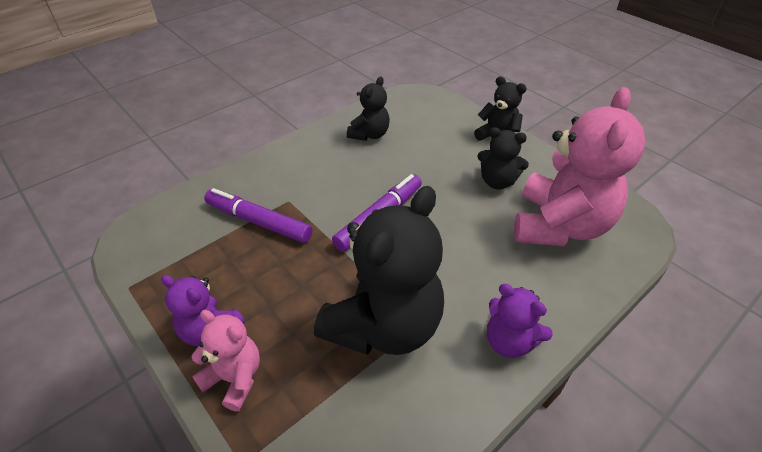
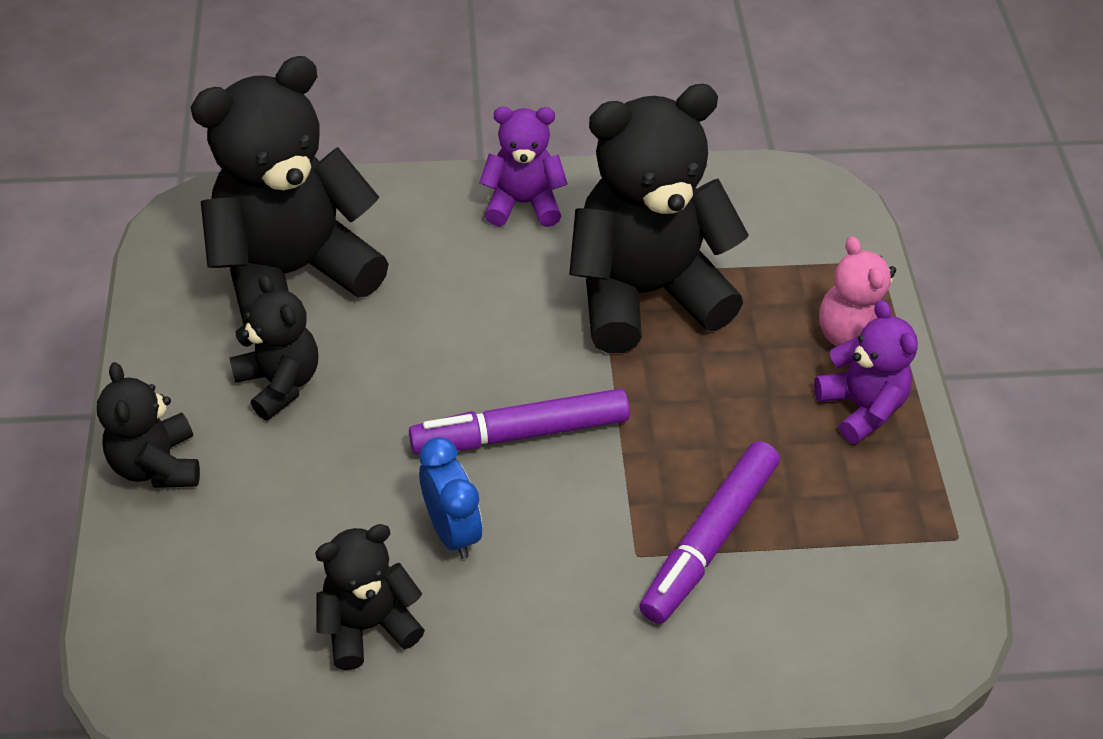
camera: 145 degrees left, 5 degrees up
(259, 222) = (710, 539): purple marker -> purple marker turned 60 degrees clockwise
(370, 171) = (451, 530): none -> blue clock
(509, 341) = (523, 203): purple teddy bear -> purple teddy bear turned 75 degrees counterclockwise
(559, 225) = (293, 273): pink teddy bear -> black teddy bear

